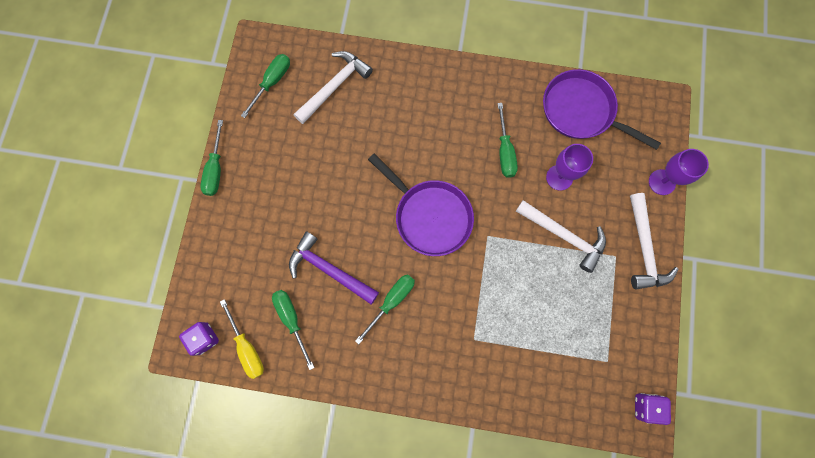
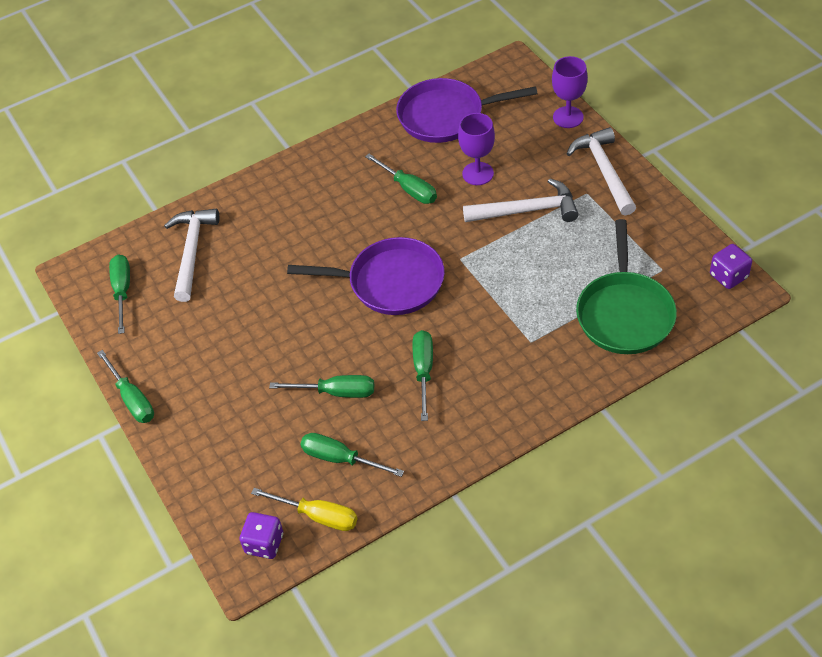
camera: 35 degrees left, 25 degrees down
(329, 270) = (336, 392): purple hammer -> green screwdriver
(551, 372) = (624, 313): none -> green pan
(644, 248) = (604, 171): white hammer -> white hammer turned 150 degrees counterclockwise

